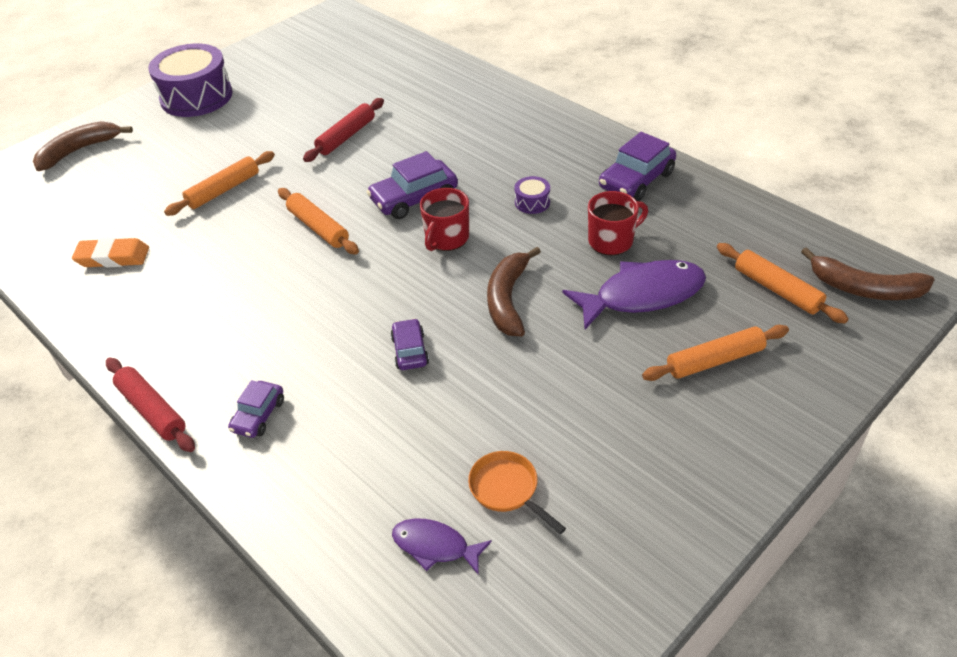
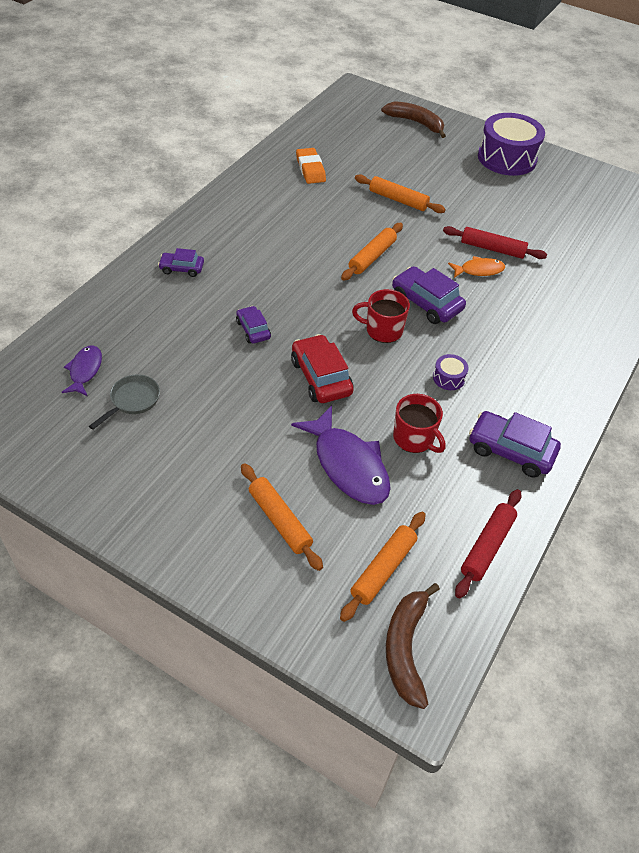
camera: 70 degrees right, 5 degrees up
(152, 410) = (179, 222): red rolling pin -> red rolling pin (487, 547)
(376, 152) = (479, 270): none -> orange fish
(410, 351) = (253, 330): purple car -> purple car turned 90 degrees counterclockwise
(507, 490) = (132, 401): orange pan -> grey pan
(508, 299) = (321, 377): brown banana -> red car

